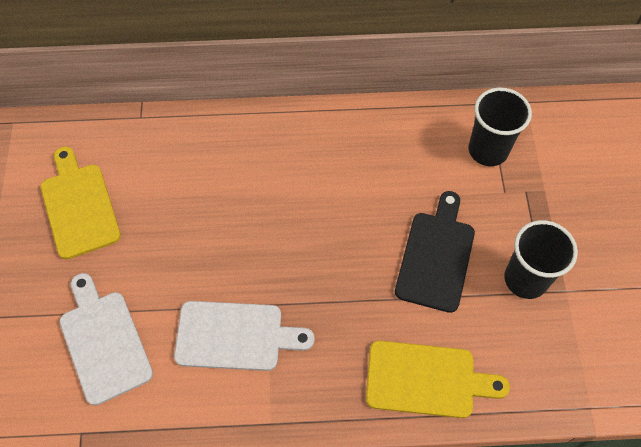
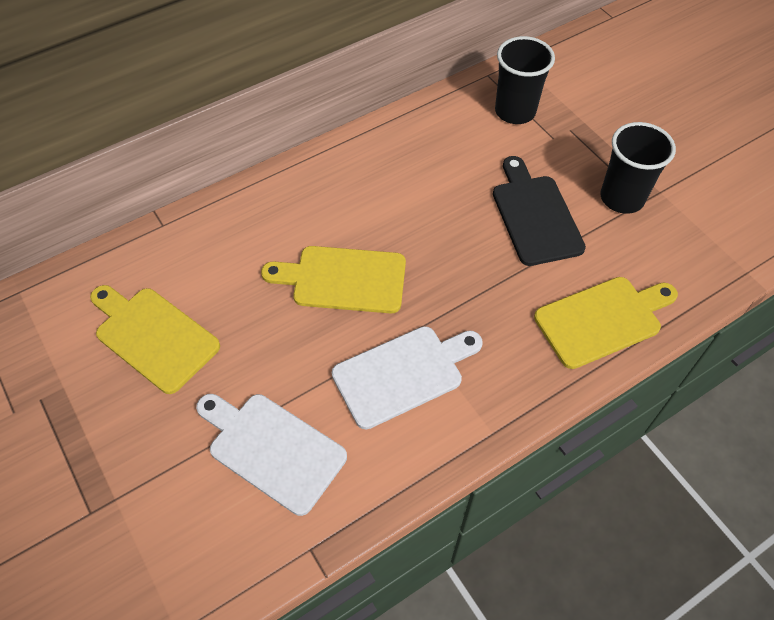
camera: 30 degrees left, 5 degrees down
(243, 232) = (343, 279): none -> yellow cutting board

